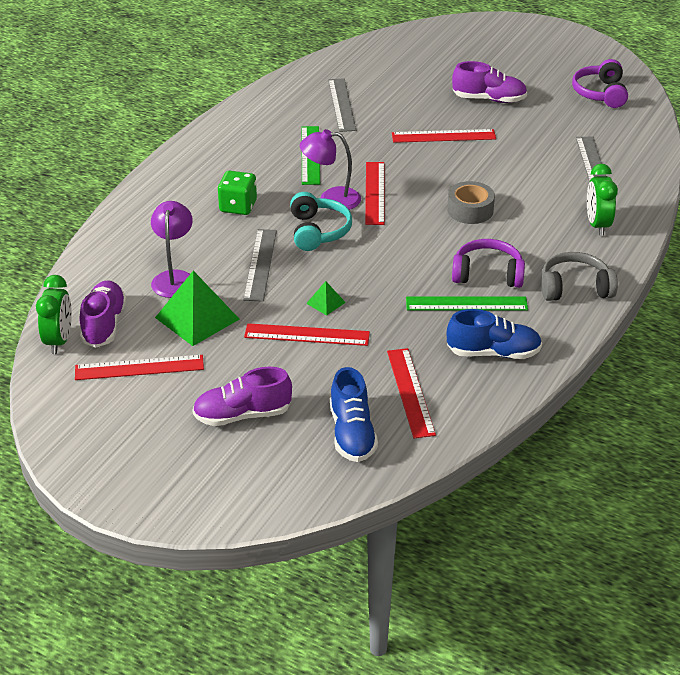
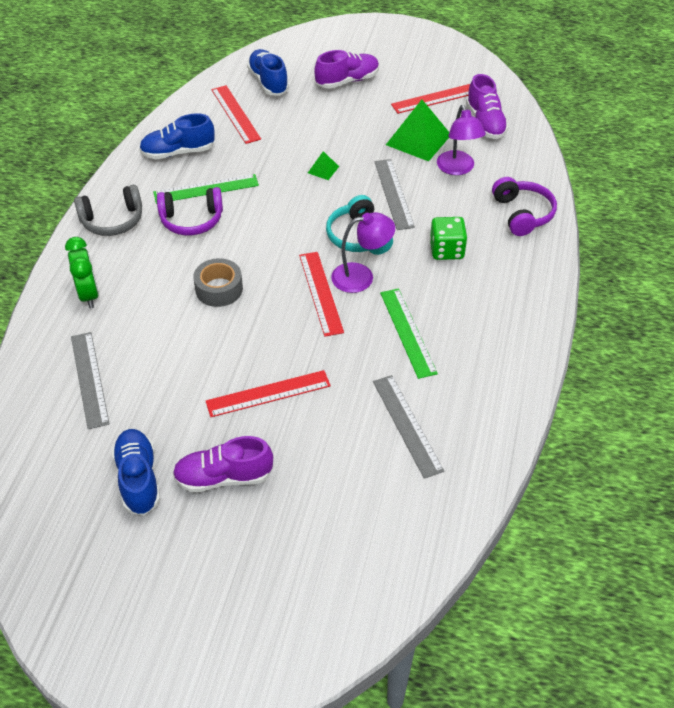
camera: 165 degrees right, 10 degrees up
(59, 341) = (508, 106): green clock -> none
(307, 335) = (327, 141): red ruler -> none
(553, 107) = (138, 479): none -> blue shoe
(600, 93) = (73, 525): purple headphones -> purple headphones (522, 214)

